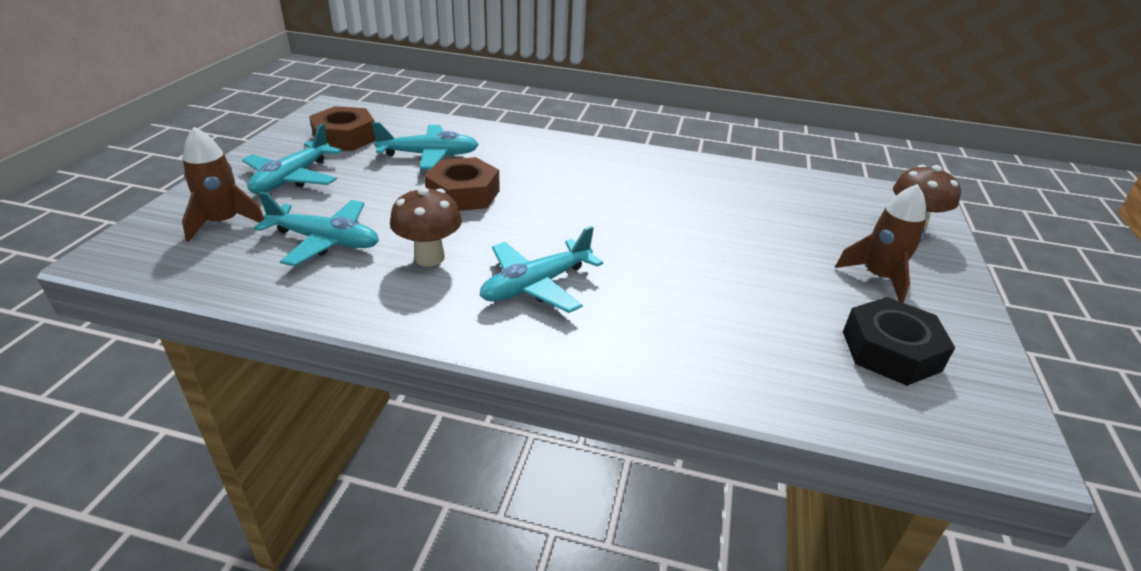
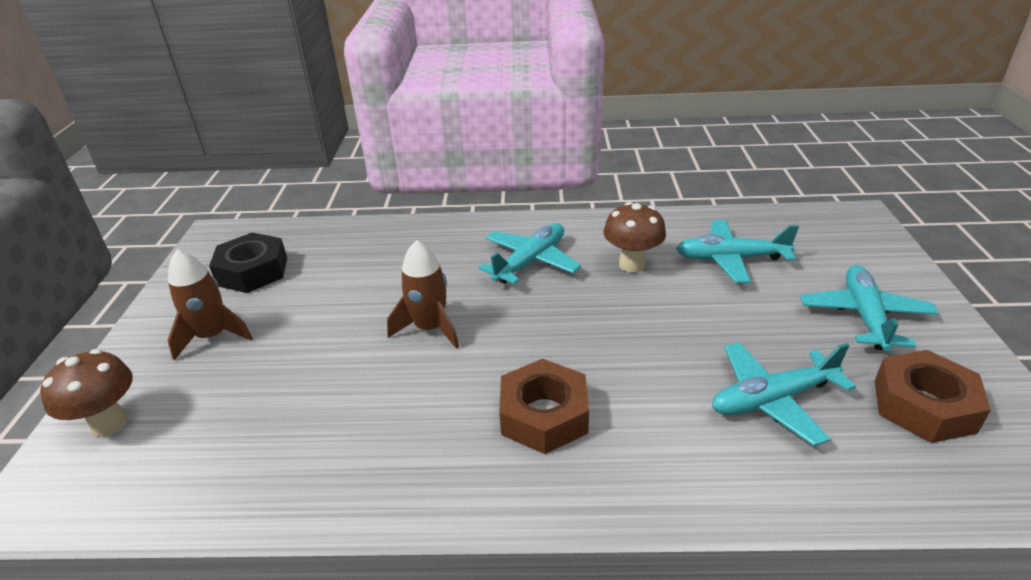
camera: 170 degrees right, 0 degrees up
(224, 222) = (834, 255): brown rocket -> brown rocket (430, 328)
(463, 194) = (667, 341): brown nut -> brown nut (544, 415)

